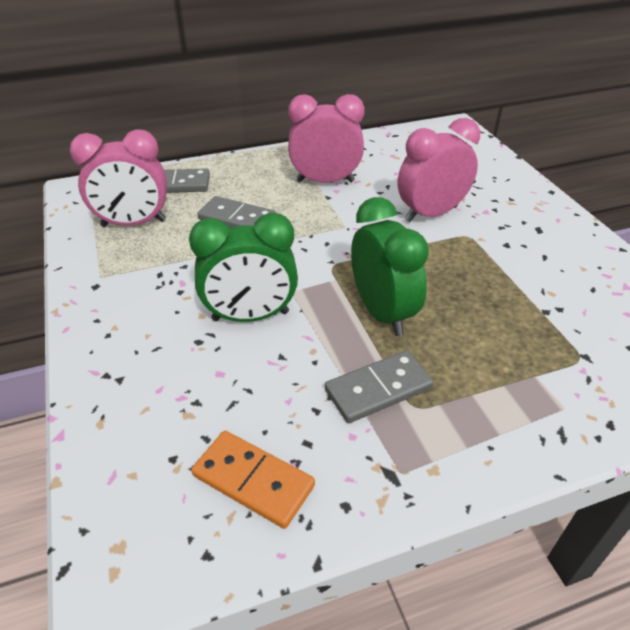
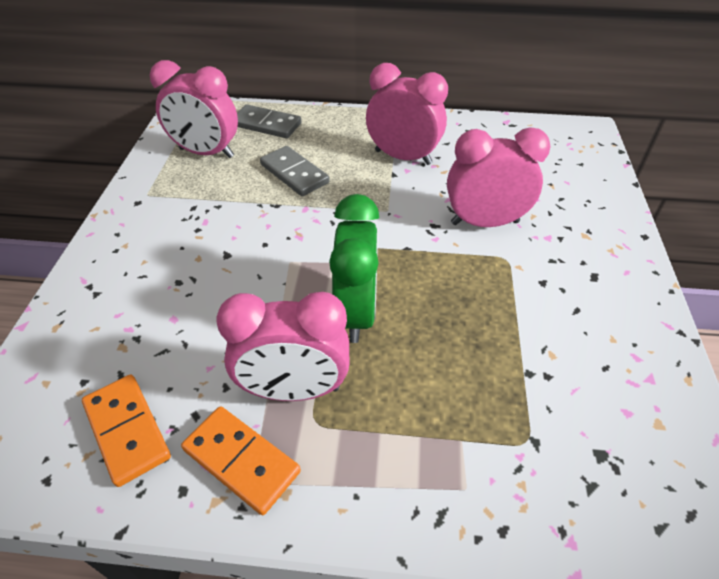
camera: 25 degrees right, 5 degrees up
(250, 316) = (236, 273): green clock -> none
(378, 389) = (294, 389): grey domino -> pink clock
(378, 460) = (241, 460): none -> orange domino

